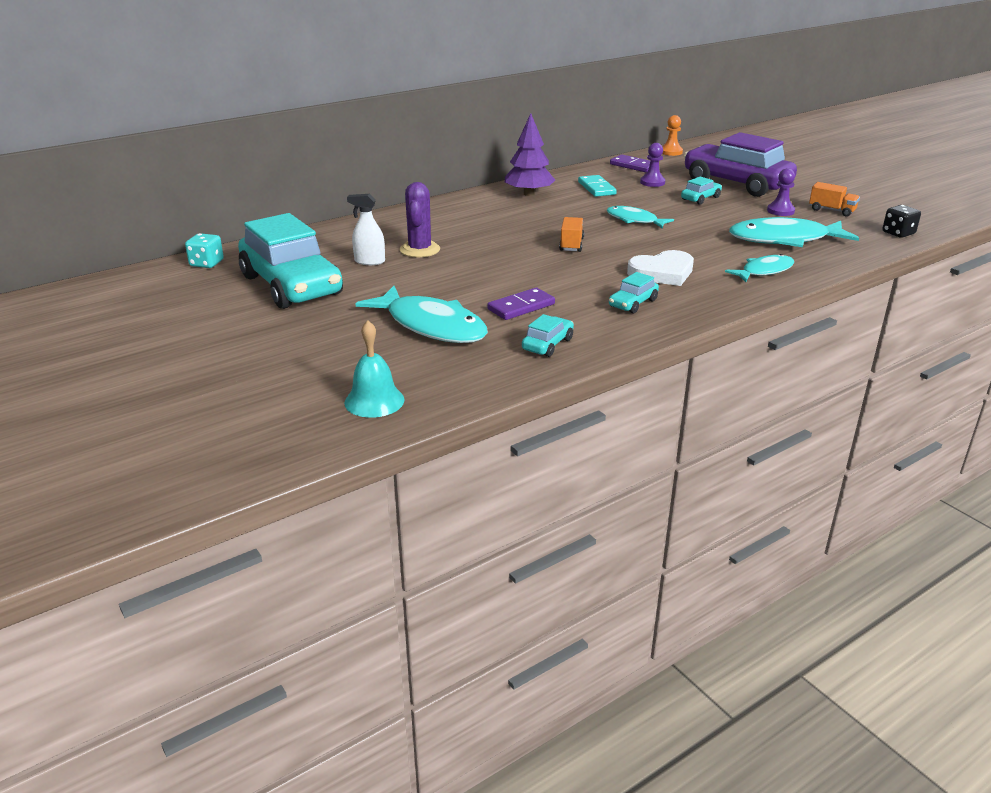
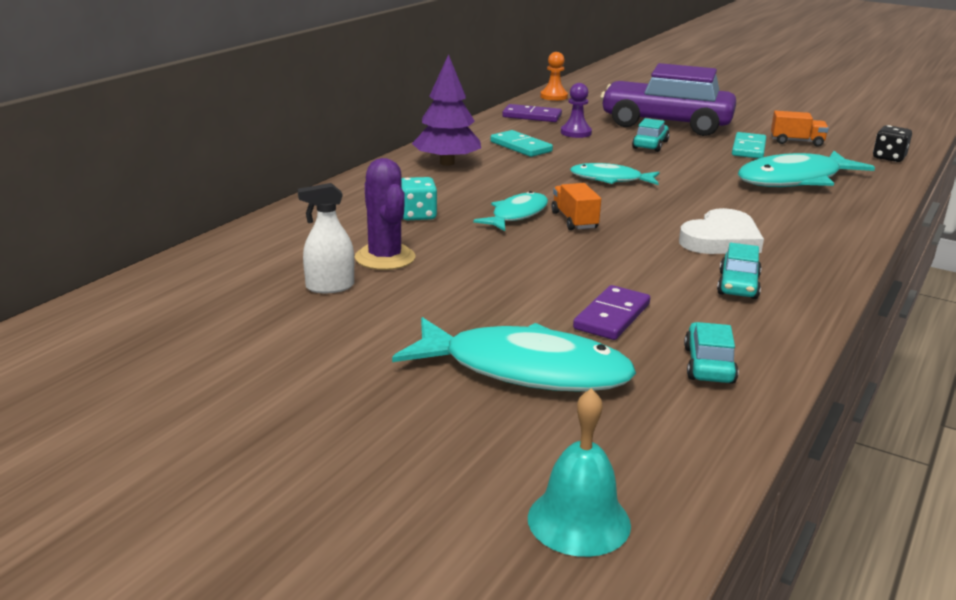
camera: 25 degrees left, 5 degrees down
(206, 263) = (60, 335): turquoise dice -> turquoise dice (417, 215)
(292, 285) = (244, 346): turquoise car -> none
(764, 271) = (823, 220): turquoise fish -> turquoise fish (516, 215)
(780, 211) = (748, 148): purple pawn -> turquoise domino

